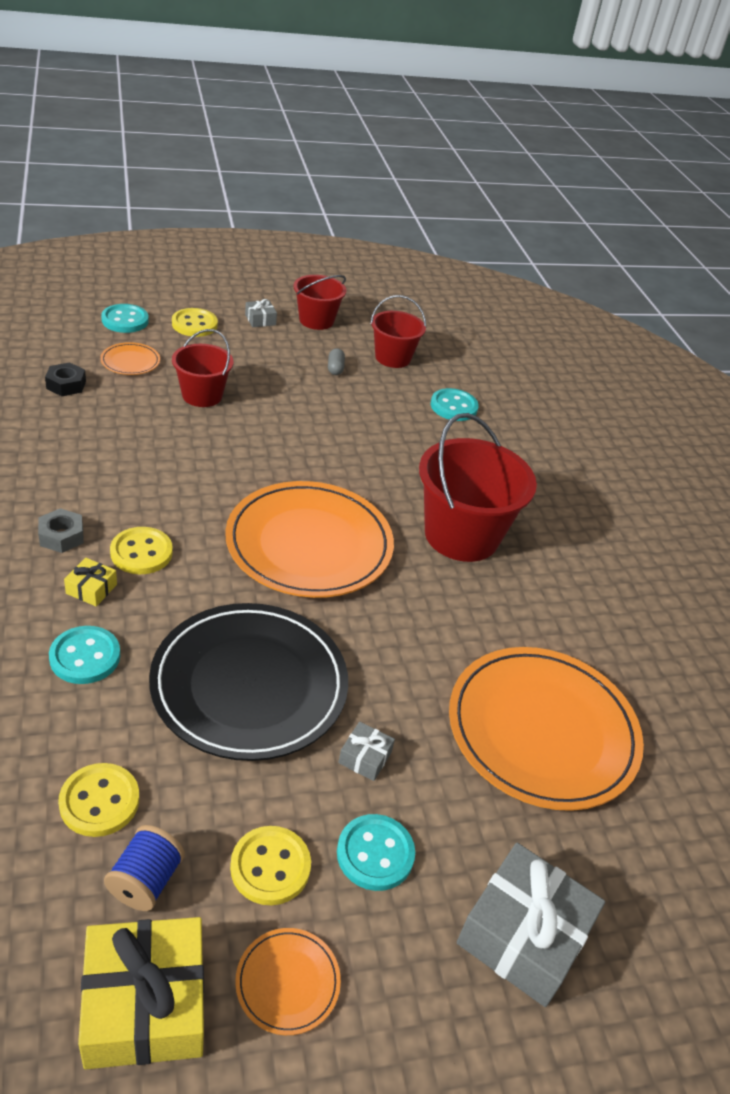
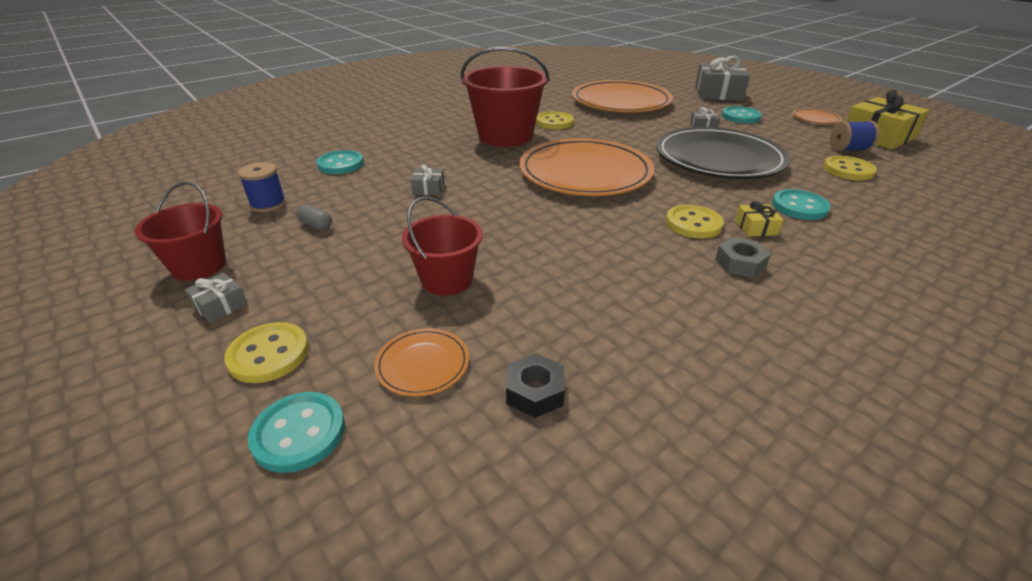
camera: 110 degrees left, 5 degrees down
(270, 867) = (788, 131): yellow button -> yellow button (554, 122)
(335, 368) = (316, 225): grey capsule -> grey capsule turned 60 degrees clockwise
(357, 435) = (428, 188): none -> grey gift
(392, 358) = (268, 204): red bucket -> blue spool

